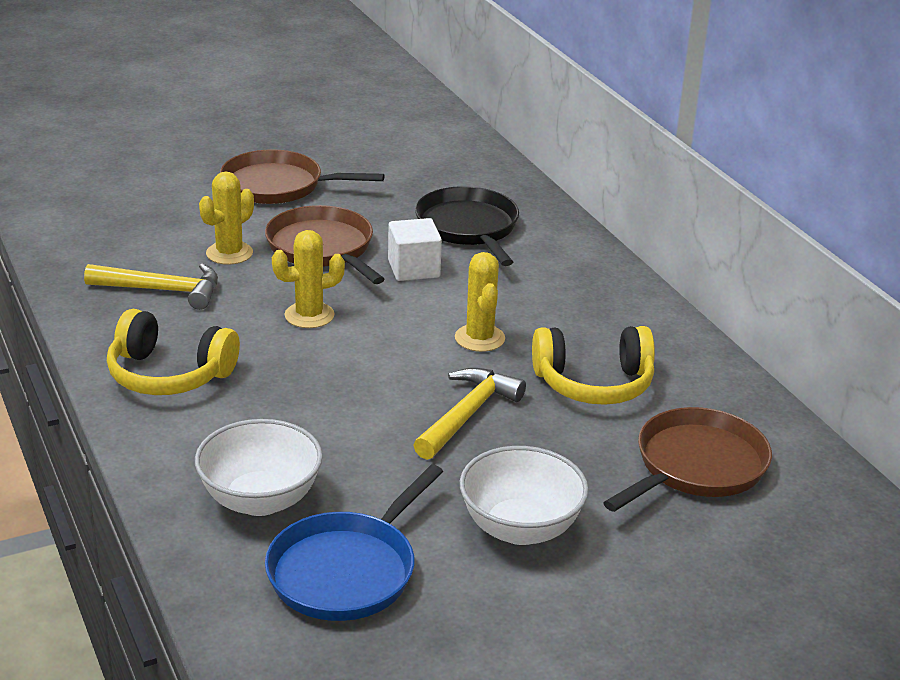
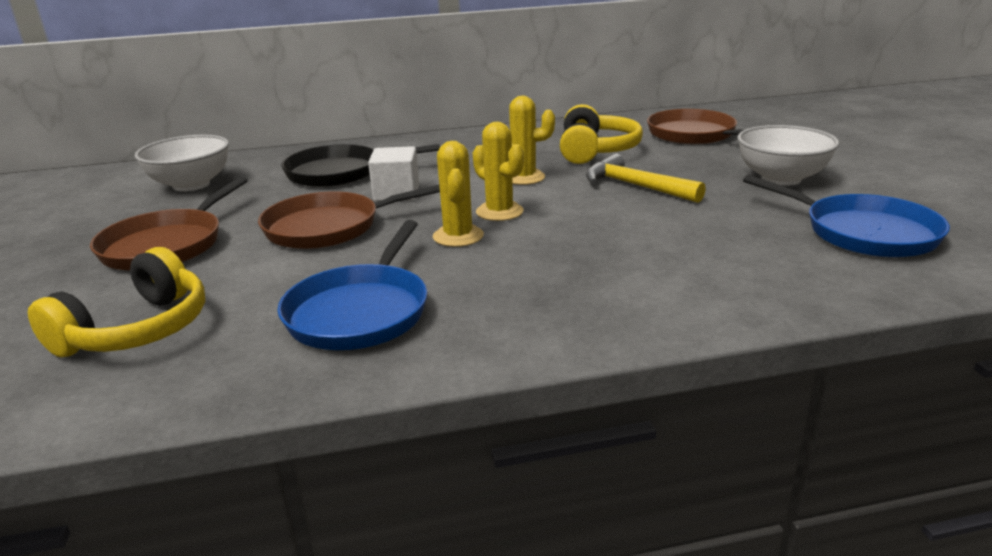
camera: 75 degrees left, 5 degrees down
(163, 290) = (360, 312): yellow hammer -> blue pan
(169, 375) = (553, 307): yellow headphones -> yellow headphones (137, 330)
(229, 253) = (301, 272): yellow cactus -> yellow cactus (499, 212)
(260, 500) = (777, 263): white bowl -> white bowl (191, 185)

